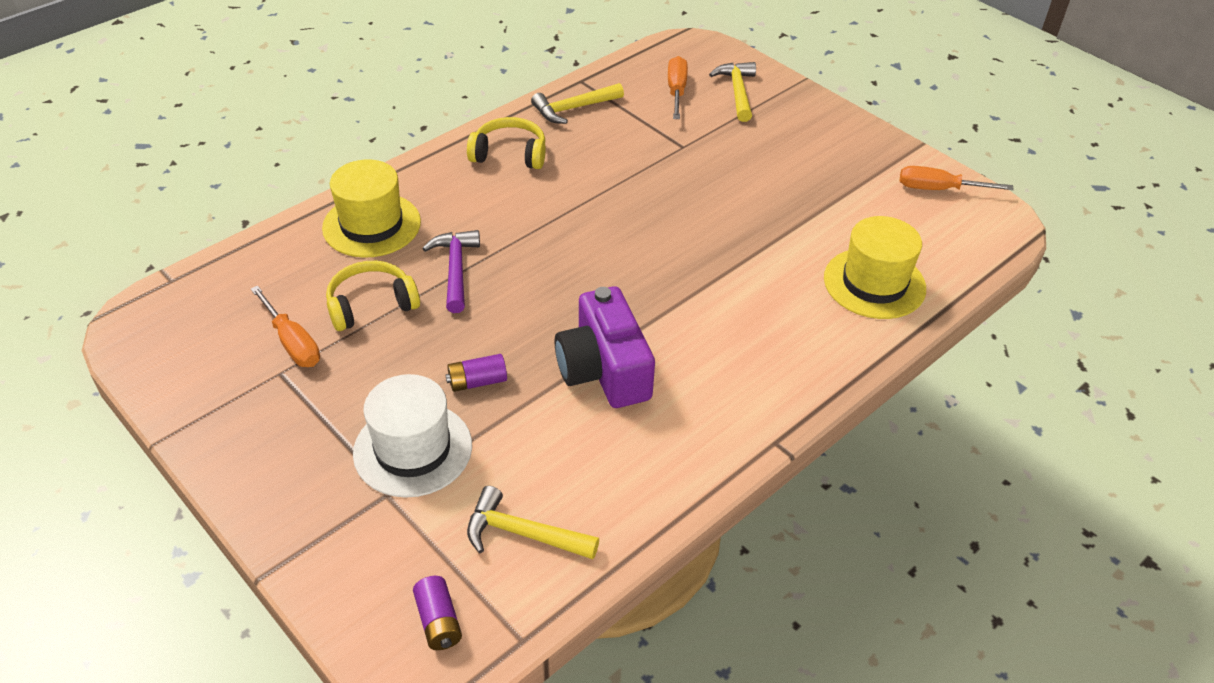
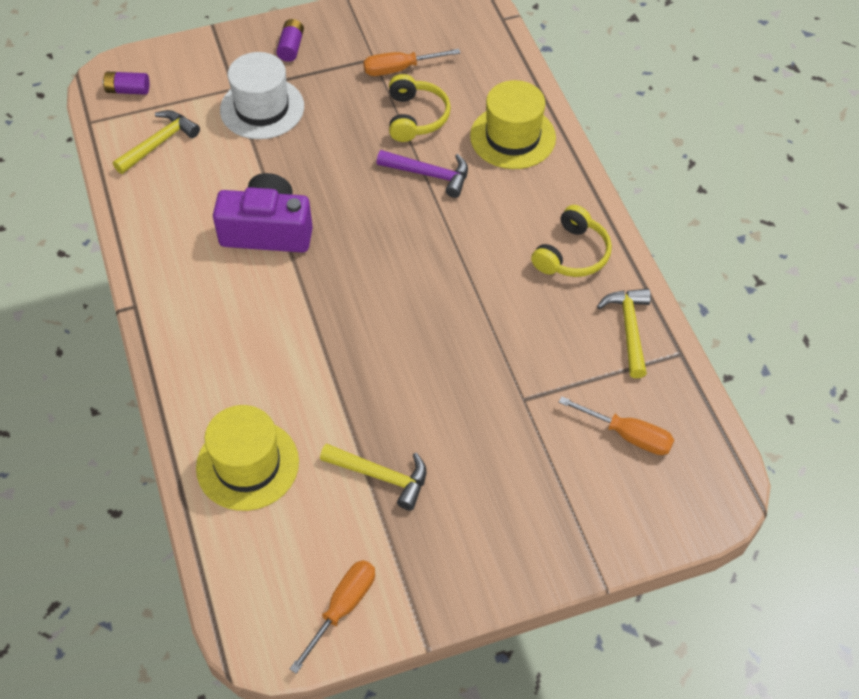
camera: 115 degrees right, 10 degrees up
(477, 382) = (301, 156): purple battery -> purple battery (291, 47)
(737, 92) = (603, 496): yellow hammer -> yellow hammer (381, 476)

